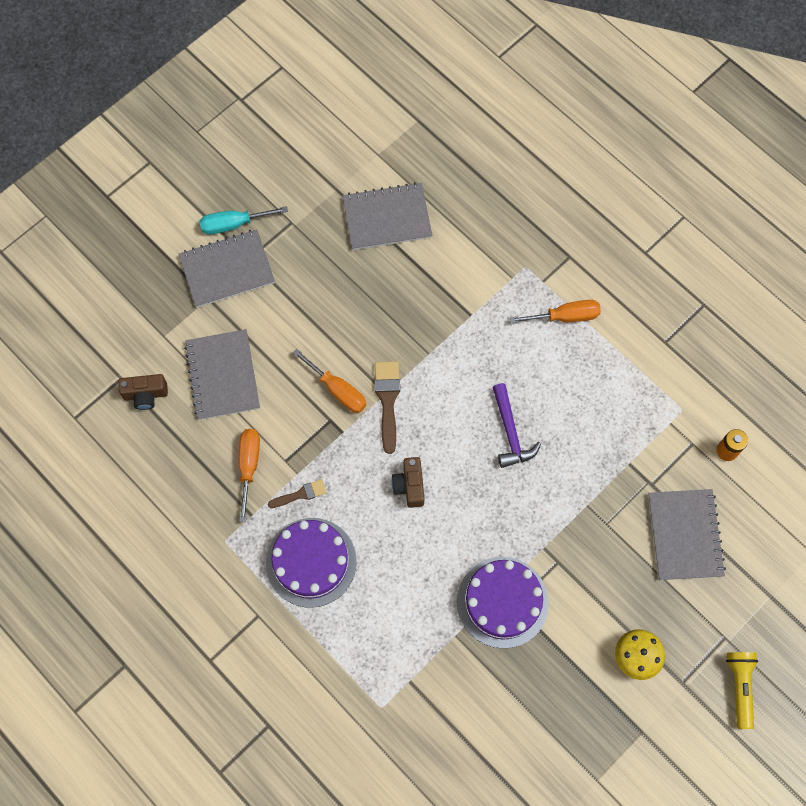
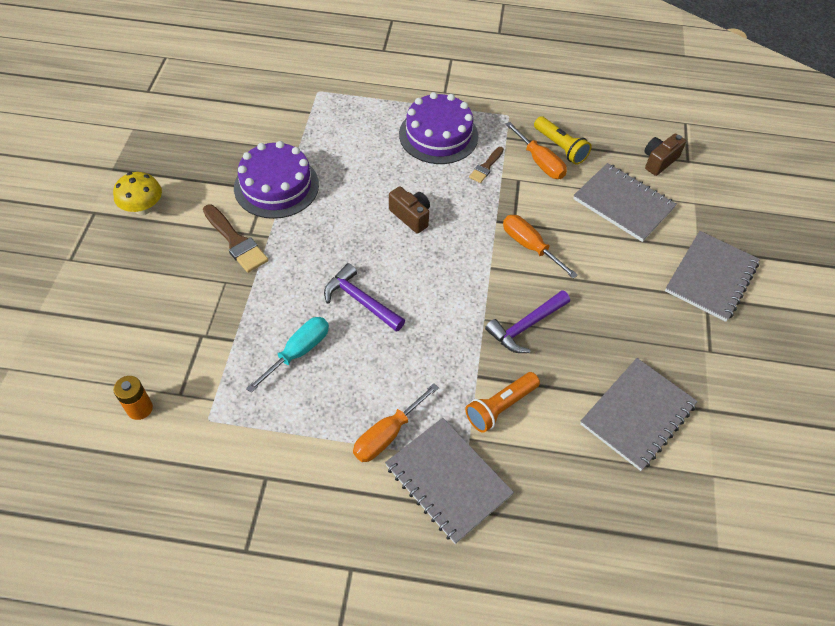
camera: 140 degrees right, 15 degrees down
(233, 224) = (751, 316): turquoise screwdriver -> turquoise screwdriver (298, 352)
(338, 390) = (529, 246): orange screwdriver -> orange screwdriver turned 45 degrees clockwise
(387, 400) = (483, 262): brown brush -> brown brush (236, 241)
(403, 327) = (526, 326): none -> purple hammer
(474, 284) = (500, 407): none -> orange flashlight
(684, 535) = (146, 312): grey notebook -> grey notebook (448, 480)
(740, 687) = (40, 234): yellow flashlight -> yellow flashlight (560, 147)

